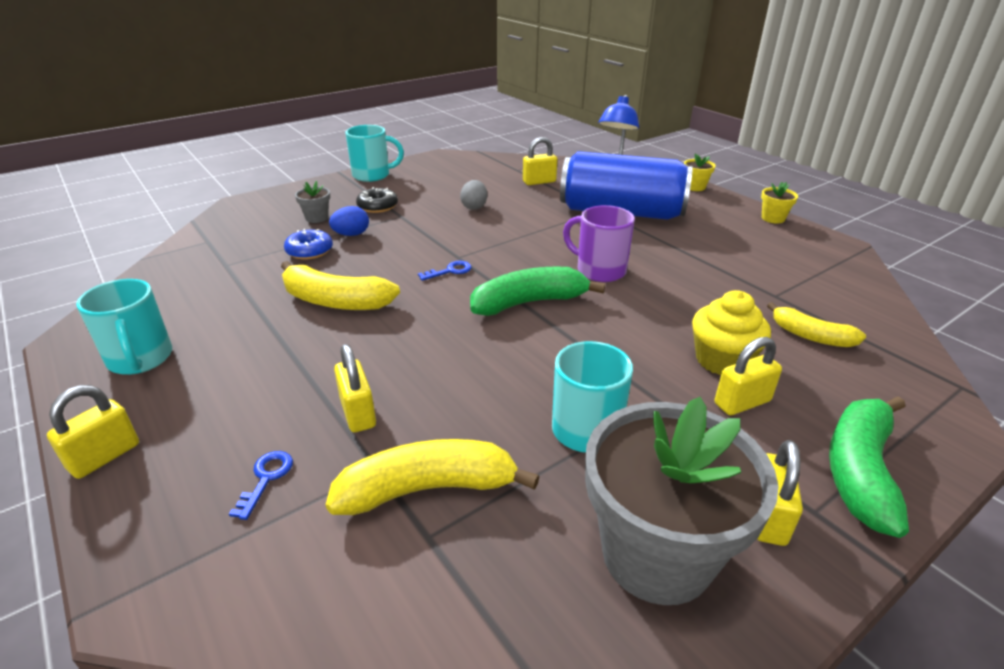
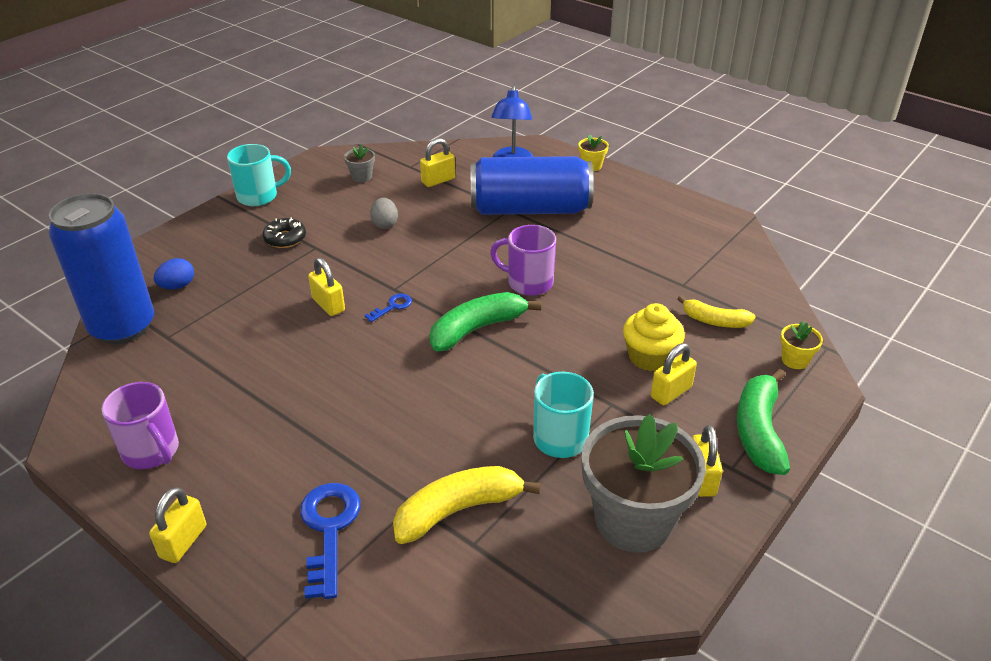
camera: 15 degrees left, 5 degrees up
(140, 359) = (152, 451): turquoise mug -> purple mug
(193, 252) = (123, 327): none -> blue can
(266, 479) = (329, 530): blue key -> blue key, size x1.99
(309, 251) = (244, 306): blue donut -> none
(317, 218) = (229, 263): grey flower pot -> grey flower pot (361, 177)
(335, 301) = (300, 359): yellow banana -> none
(351, 234) = (276, 279): blue egg -> blue egg (177, 286)
(358, 413) = (375, 462): yellow padlock -> yellow padlock (328, 305)
(773, 218) = (669, 196): yellow flower pot -> yellow flower pot (795, 360)

